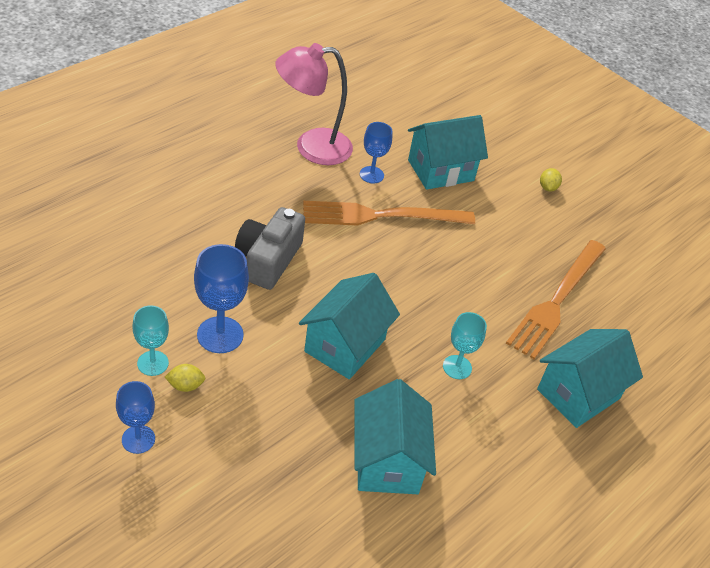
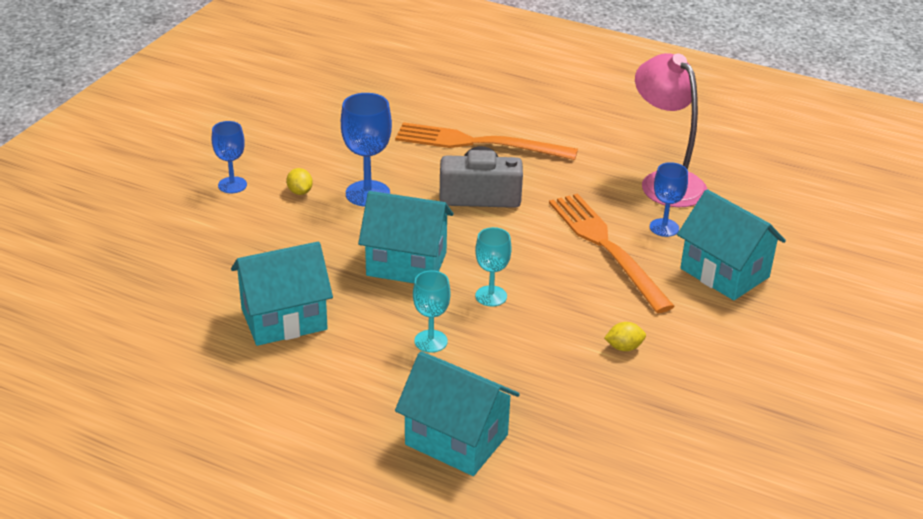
camera: 75 degrees right, 10 degrees down
(153, 363) = (313, 170): turquoise goblet -> turquoise goblet (491, 296)
(547, 188) = (787, 363): yellow lemon -> yellow lemon (624, 347)
(556, 300) = (591, 400): orange fork -> orange fork (478, 143)

